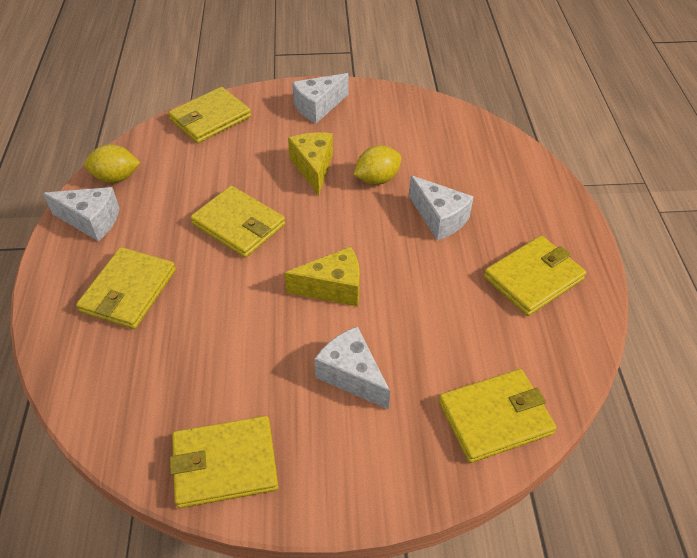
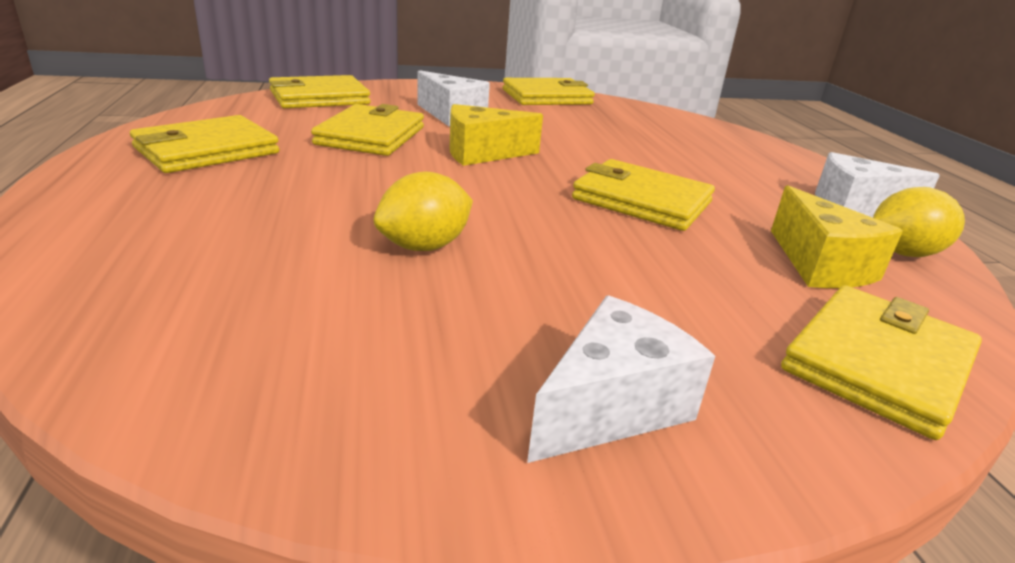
camera: 170 degrees right, 20 degrees down
(129, 291) = (721, 160): yellow wallet -> yellow wallet (371, 136)
(313, 168) = (559, 264): yellow cheese -> yellow cheese (820, 265)
(439, 218) = (317, 199): white cheese -> none

